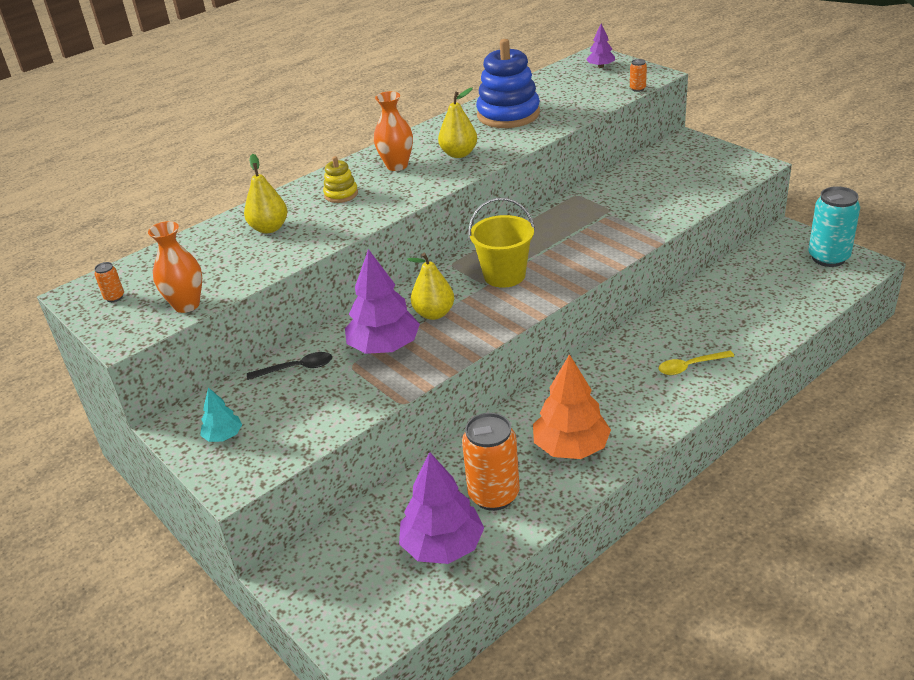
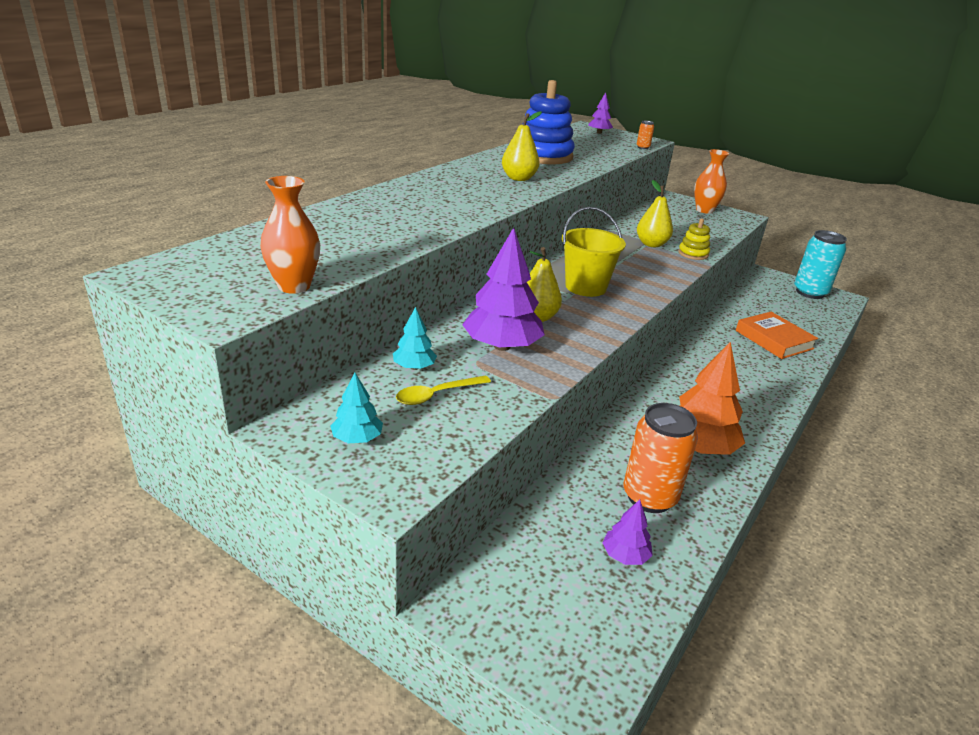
camera: 20 degrees left, 5 degrees down
(114, 297) = (194, 278): orange can -> none
(269, 228) = (357, 223): yellow pear -> yellow pear (651, 244)
(296, 368) = (414, 367): black spoon -> turquoise tree
(341, 194) = (420, 201): yellow stacking toy -> yellow stacking toy (693, 254)
(397, 165) = (463, 183): orange vase -> orange vase (704, 210)
(442, 546) = (625, 555): purple tree -> purple tree, size x0.51
(690, 366) = (759, 373): yellow spoon -> yellow spoon (437, 395)
(736, 324) = (774, 340): none -> orange book

